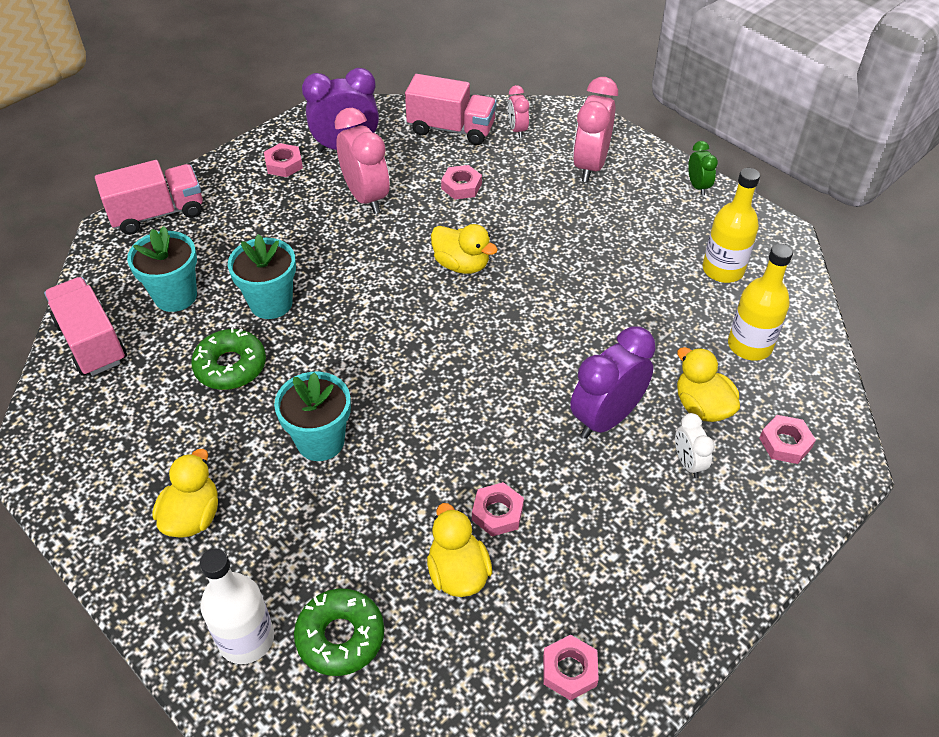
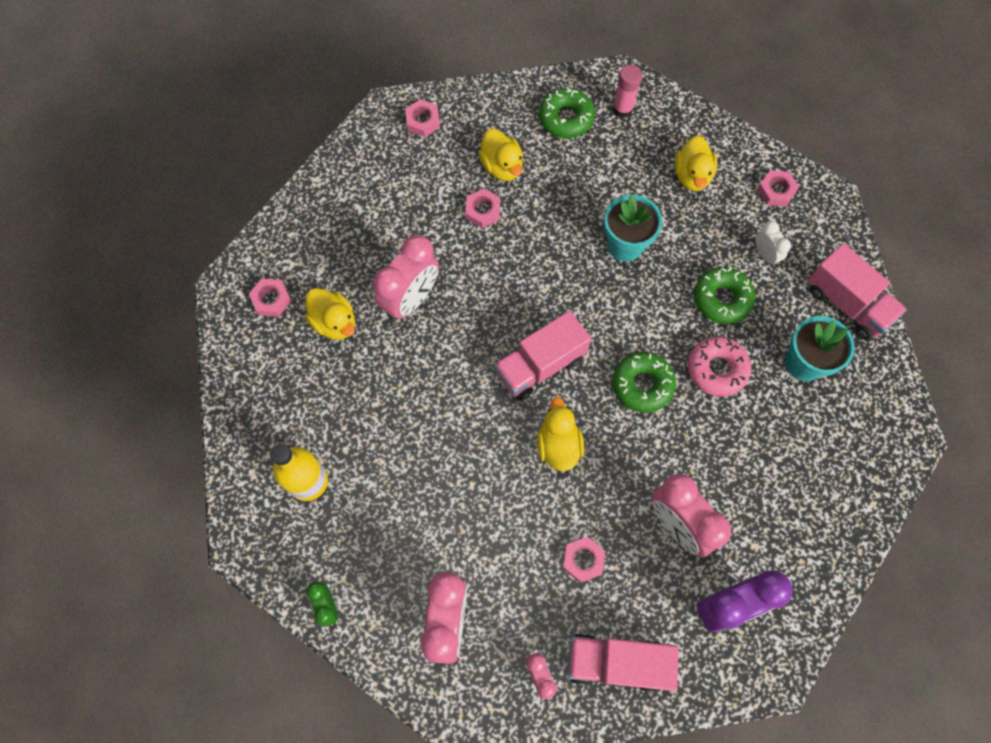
camera: 170 degrees right, 20 degrees up
(158, 214) = (876, 463): pink truck -> pink truck (540, 365)
(246, 638) = (623, 108): white bottle -> pink glue stick
(271, 303) = (717, 369): turquoise flower pot -> pink donut
(284, 164) = (783, 562): pink nut -> pink nut (776, 191)
(357, 301) = (642, 385): none -> green donut
(461, 264) = (558, 445): yellow duck -> yellow duck turned 60 degrees clockwise
(606, 418) = (411, 299): purple clock -> pink clock
(688, 463) = (347, 271): white clock -> white clock (765, 254)
(749, 345) = (290, 392): yellow bottle -> none

